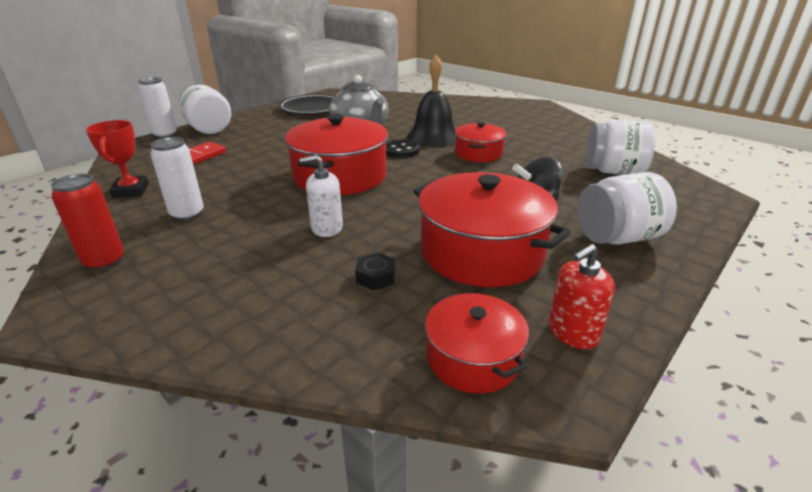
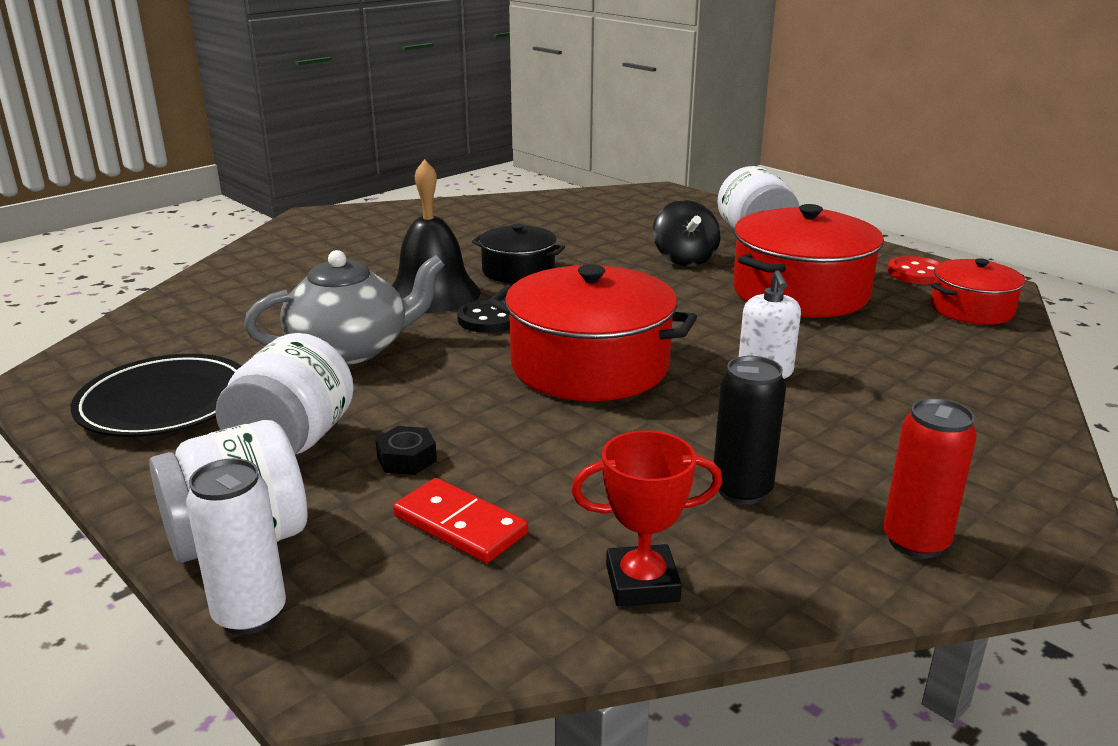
camera: 85 degrees left, 5 degrees down
(187, 214) = (742, 490): white can -> black can
(376, 277) = (869, 343): black nut -> black nut (407, 459)
(478, 153) = (518, 271): red pot -> black pot
(572, 333) = (917, 273): red soap dispenser -> red button
(613, 171) = (595, 215): white jar -> white jar (292, 442)

